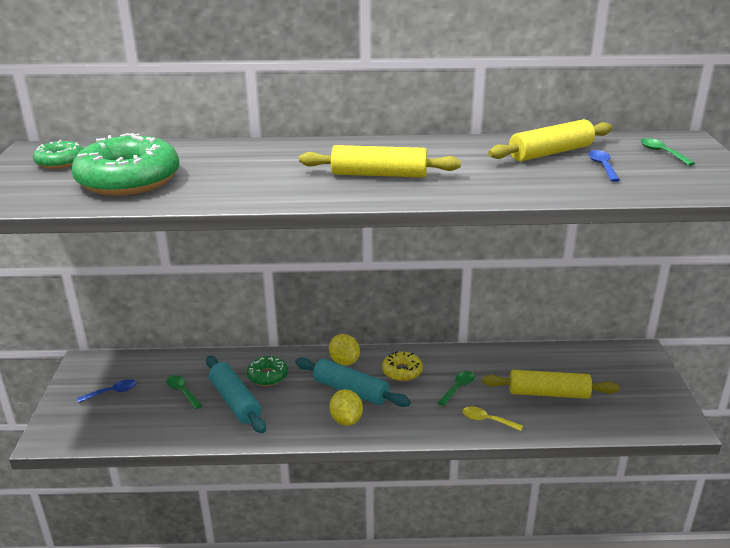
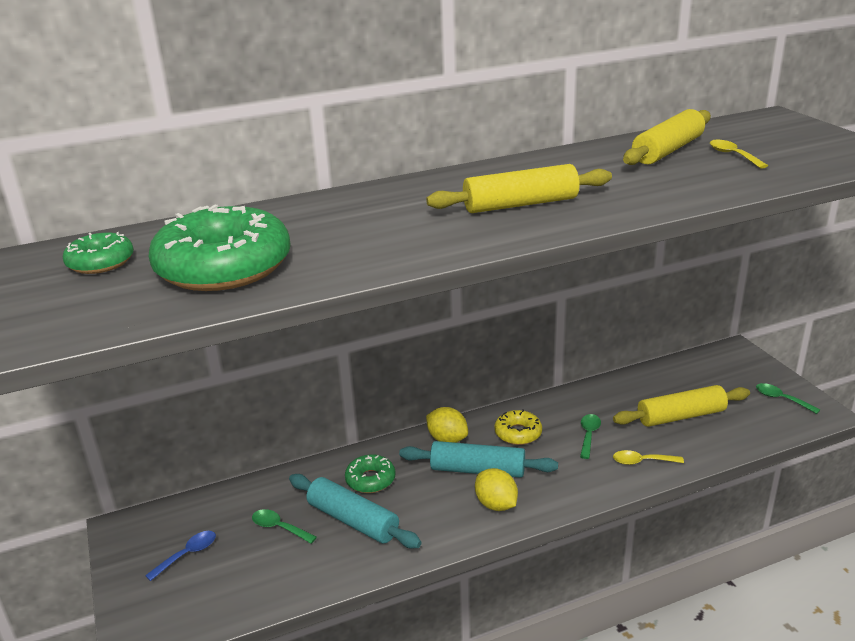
camera: 20 degrees left, 0 degrees up
(602, 166) = (733, 155): blue spoon -> yellow spoon
(662, 153) = (770, 133): green spoon -> green spoon (781, 399)

